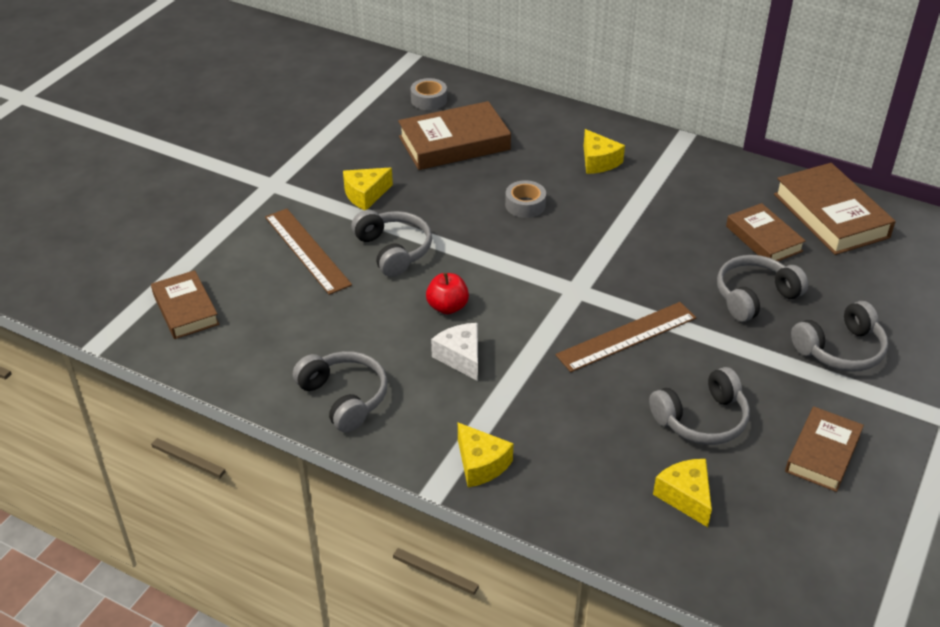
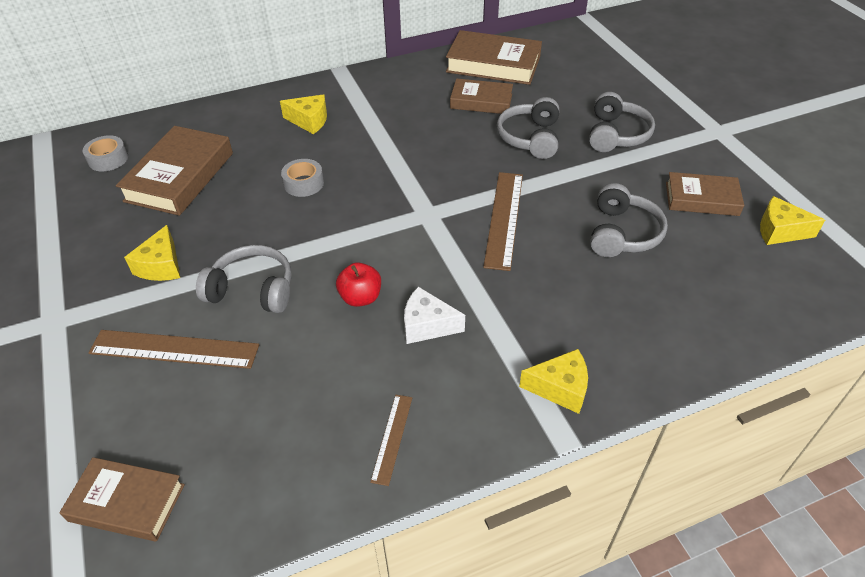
camera: 50 degrees left, 5 degrees up
(344, 397) = (392, 438): grey headphones -> brown ruler
(686, 497) = (691, 288): yellow cheese -> yellow cheese (779, 231)
(822, 453) = (701, 199): brown book -> brown book turned 60 degrees counterclockwise

